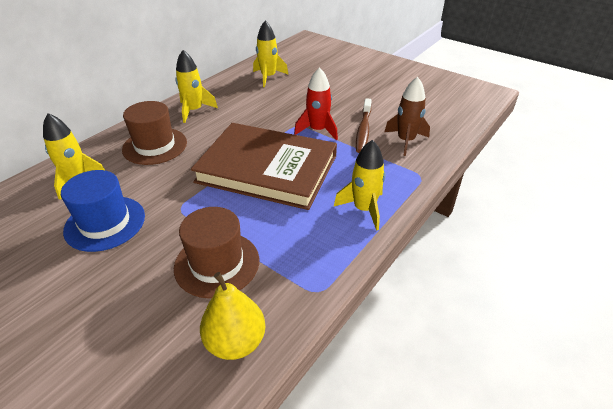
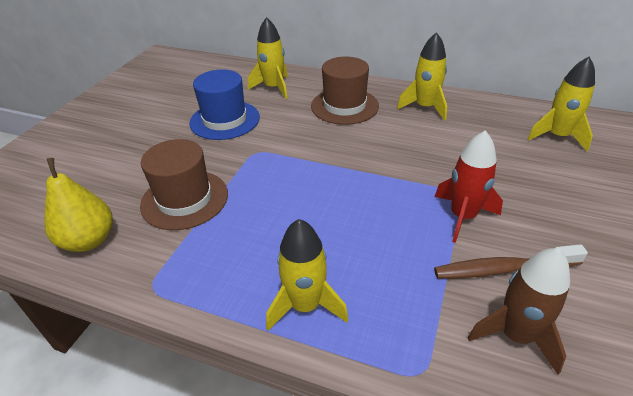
camera: 75 degrees right, 0 degrees up
(267, 169) = (347, 192): brown book -> none

